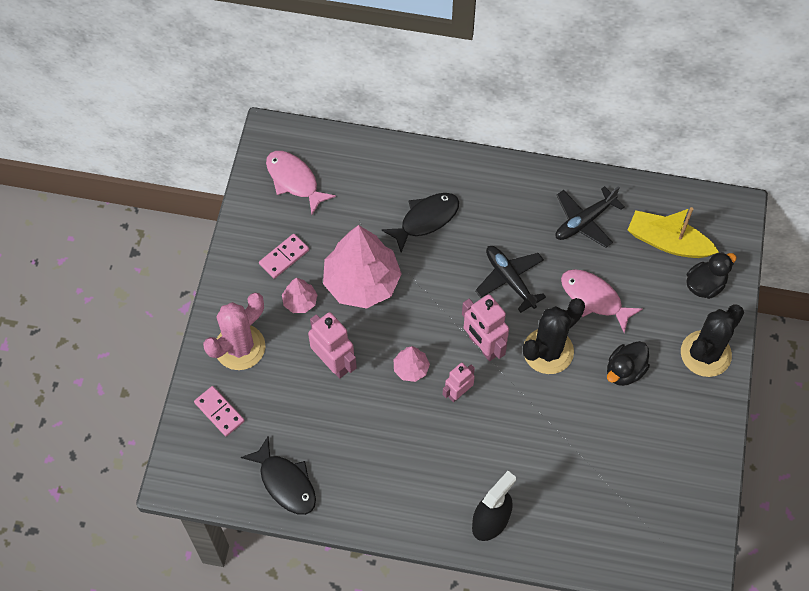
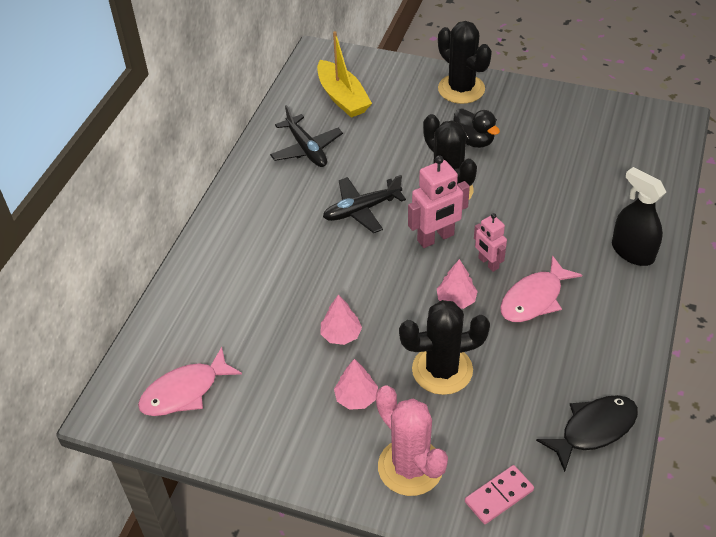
camera: 80 degrees left, 15 degrees down
(284, 257) = (291, 410): pink domino -> none
(334, 363) = (442, 370): pink robot -> black cactus
(362, 282) = (341, 334): pink tree -> pink tree, size x0.45
(426, 220) = (273, 270): black fish -> none
(594, 298) = (394, 152): pink fish -> pink fish (534, 298)
(667, 242) = (342, 97): yellow boat -> yellow boat turned 60 degrees counterclockwise
(705, 285) = (391, 81): black duck -> none

